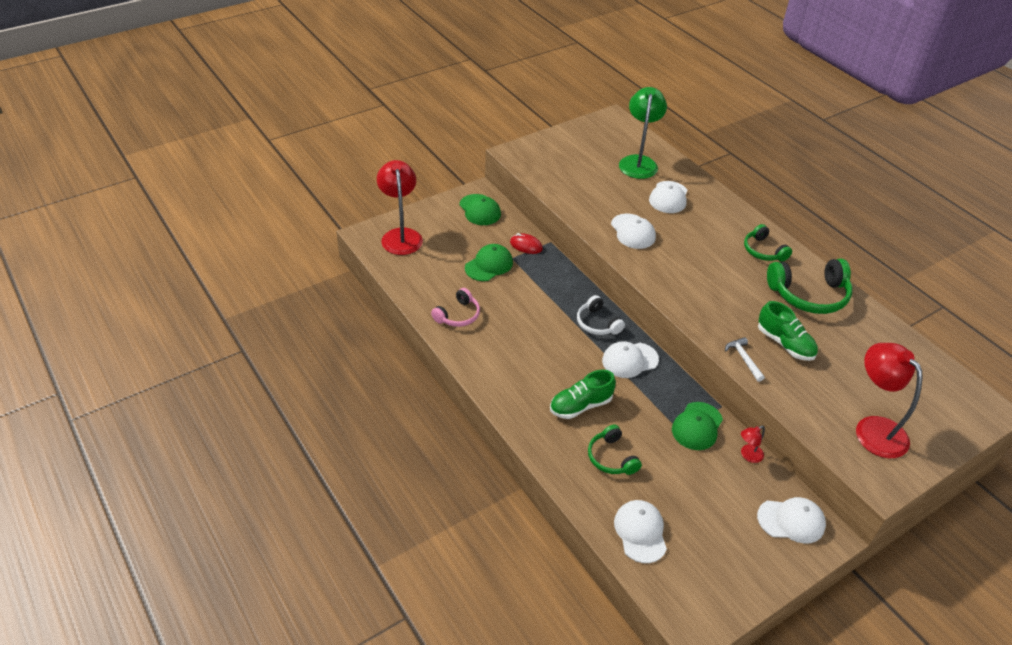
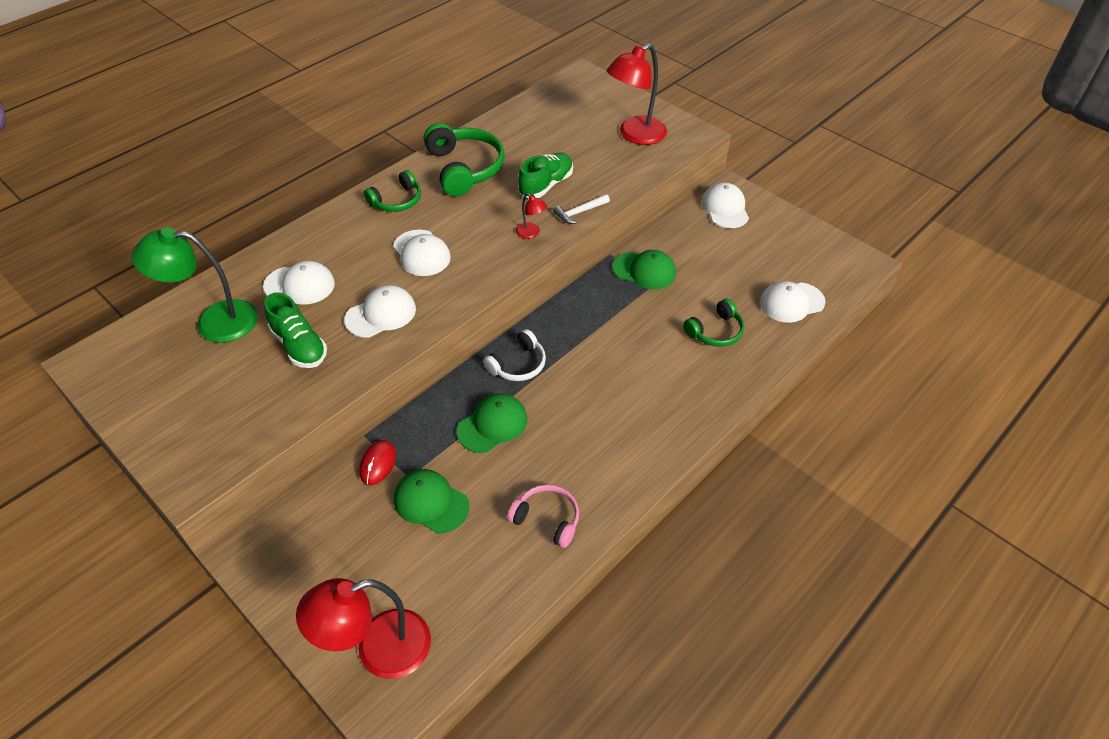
camera: 100 degrees left, 5 degrees up
(480, 210) = (295, 543): green cap -> green cap (492, 425)
(580, 405) = (656, 365): green shoe -> green shoe (299, 346)
(629, 360) = (570, 329): white cap -> white cap (421, 253)
(748, 455) = (665, 235): red lamp -> red lamp (531, 233)

